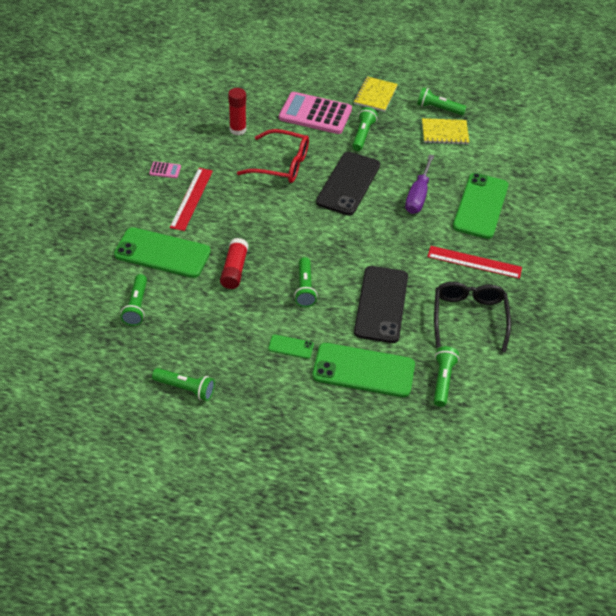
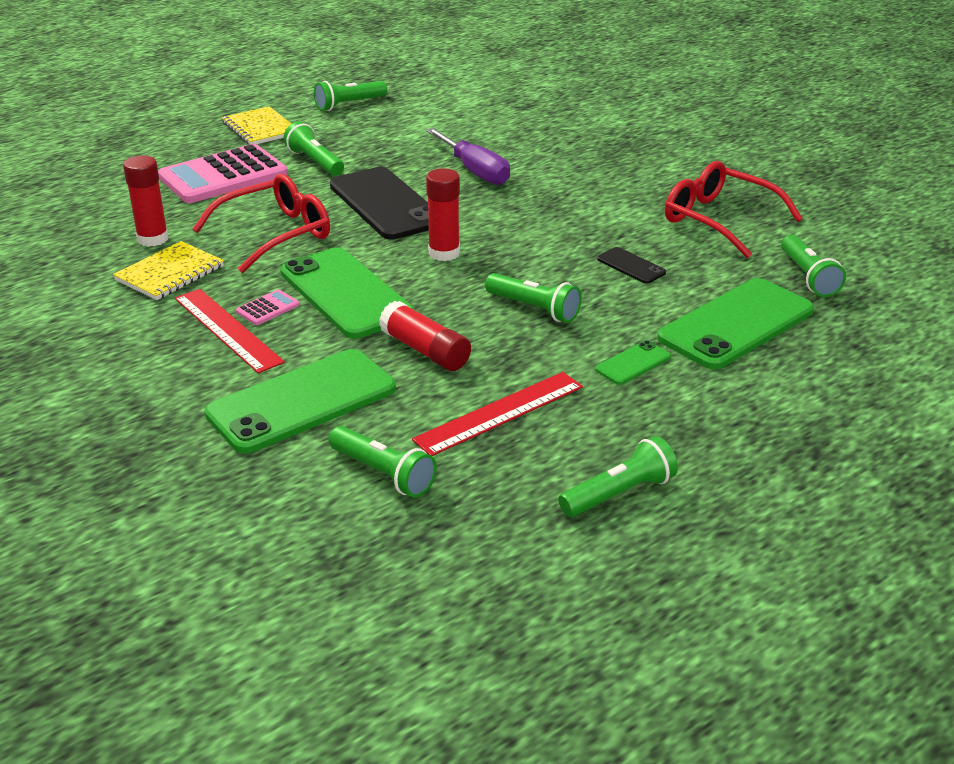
camera: 50 degrees left, 15 degrees down
(165, 170) = (130, 329): pink calculator -> pink calculator (268, 308)
(323, 230) = (444, 253): none -> red glue stick
(381, 304) = (631, 266): black phone -> black phone, size x0.45
(442, 380) = (808, 277): green flashlight -> green flashlight turned 150 degrees counterclockwise
(444, 133) = (395, 116): yellow notebook -> yellow notebook (170, 273)
(469, 317) = (719, 220): black glasses -> red glasses
(474, 262) = (632, 182): red ruler -> red ruler (499, 413)
(480, 206) = (545, 144): green phone -> green phone (345, 293)

